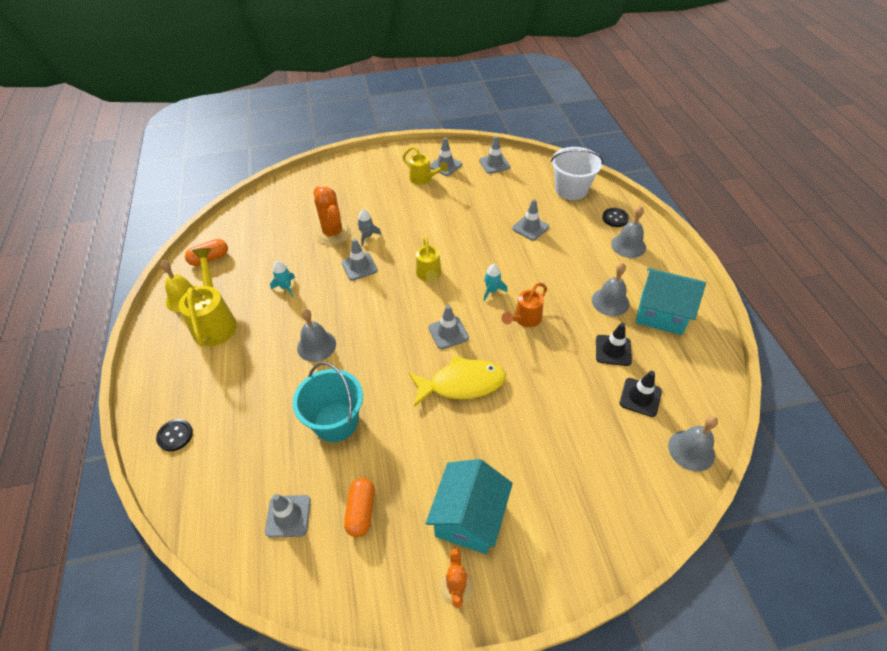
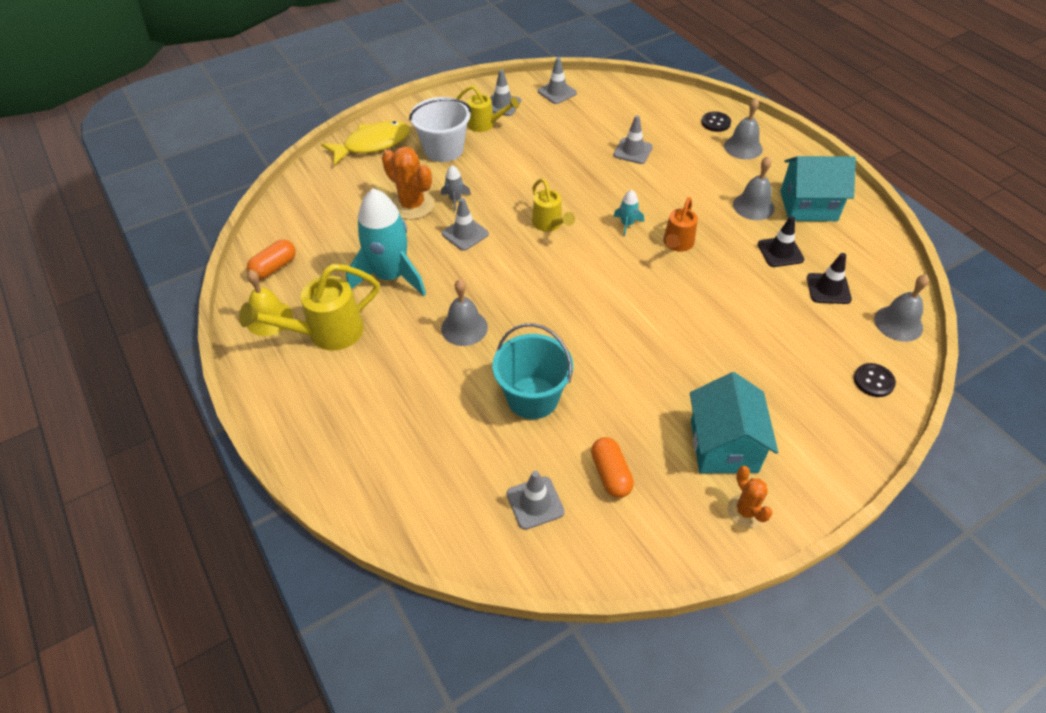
camera: 20 degrees left, 0 degrees up
(175, 435) = (353, 464): black button -> black button (873, 381)
(215, 321) = (325, 333): yellow watering can -> yellow watering can turned 90 degrees counterclockwise
(286, 287) = (390, 276): turquoise rocket -> turquoise rocket, size x2.38
(448, 333) = (604, 277): grey traffic cone -> none
(462, 384) = (646, 323): yellow fish -> yellow fish (372, 144)
(571, 189) = (655, 103): white bucket -> white bucket (443, 149)

